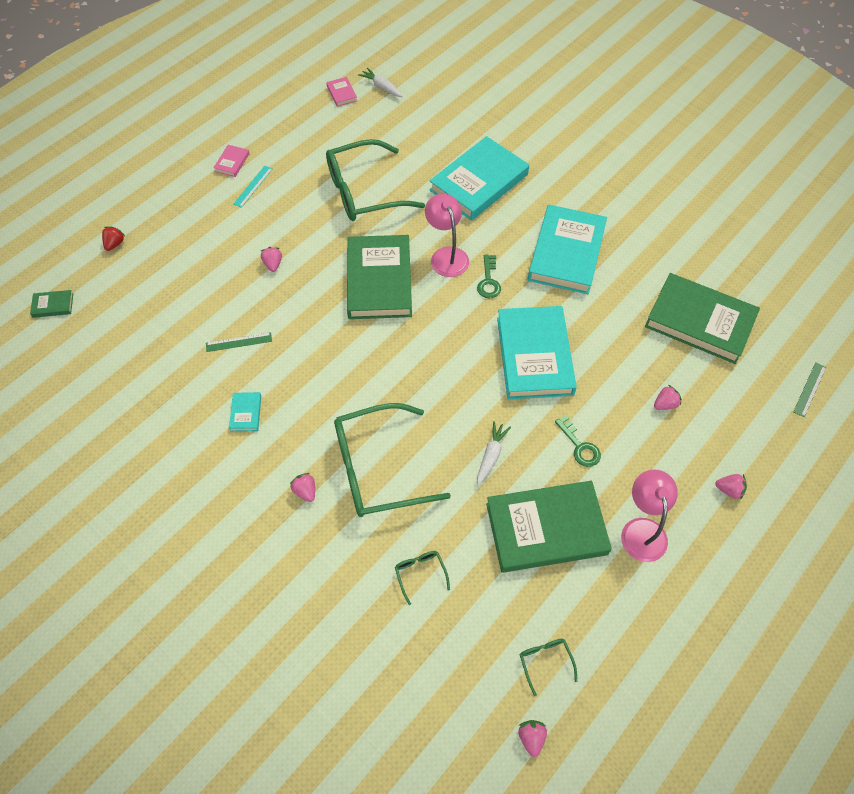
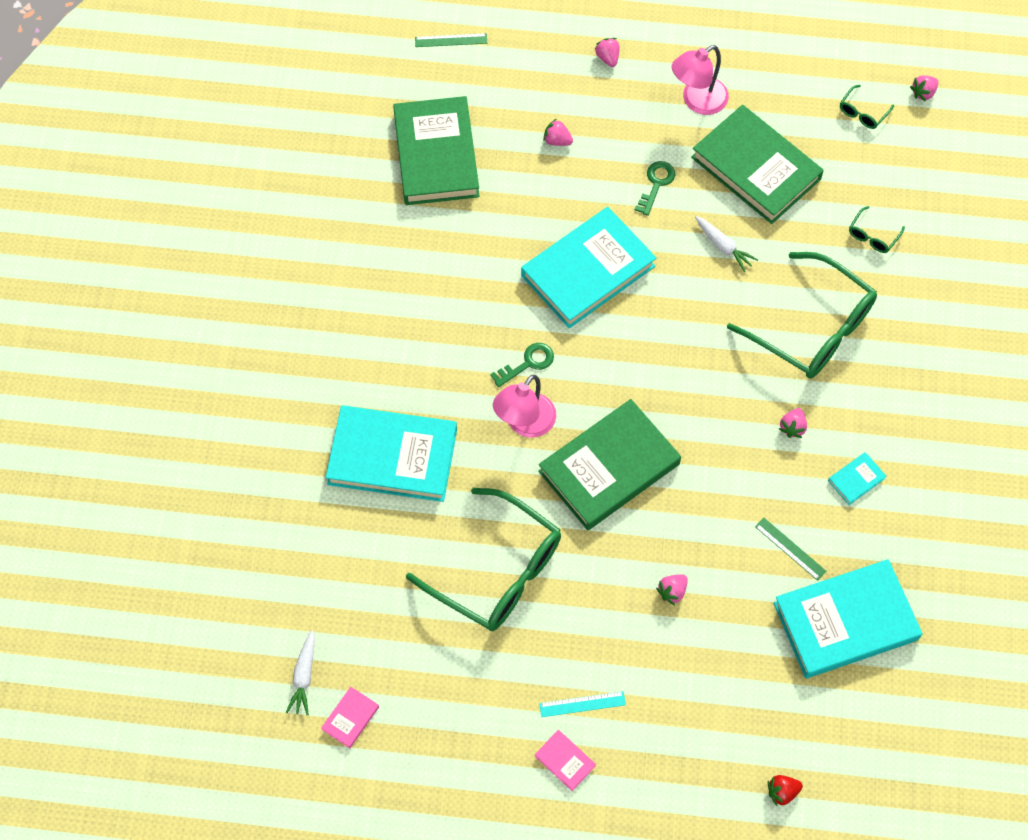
camera: 125 degrees left, 5 degrees up
(53, 305) = (907, 783): green book -> none
(232, 162) = (565, 761): pink book -> pink book turned 60 degrees clockwise
(305, 491) = (882, 371): pink strawberry -> pink strawberry (792, 427)
(491, 455) = (723, 247): white carrot -> white carrot turned 120 degrees counterclockwise
(566, 253) = (434, 312): turquoise book -> turquoise book (845, 621)

